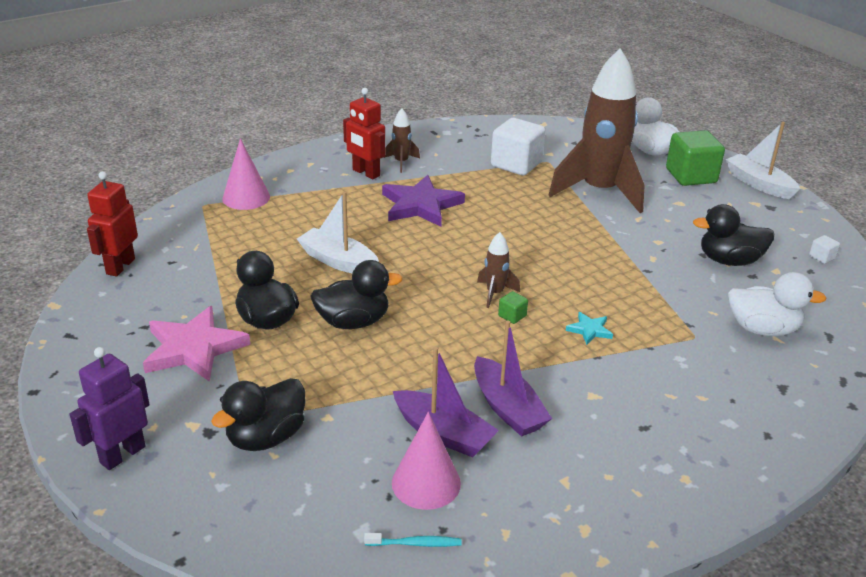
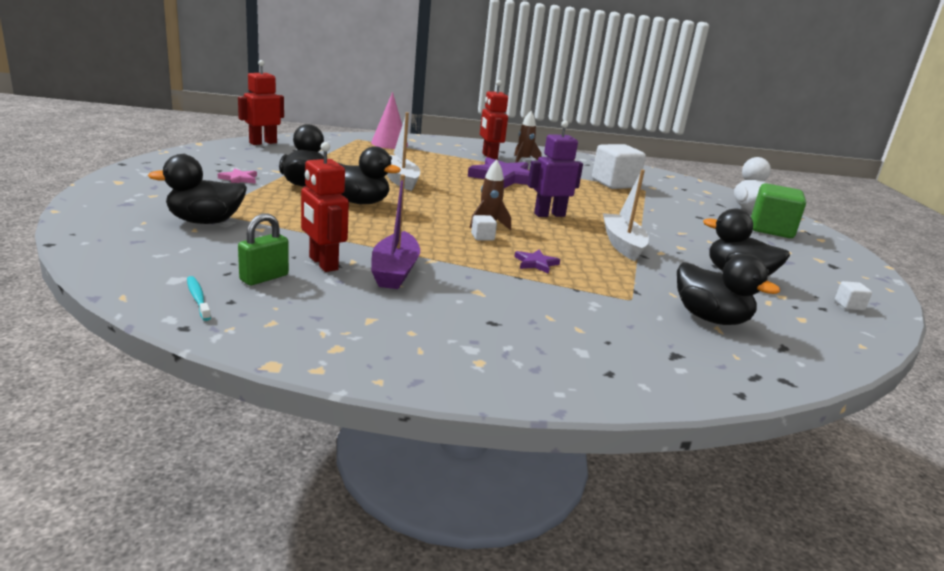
camera: 30 degrees right, 10 degrees down
(122, 454) = (113, 197): purple robot -> purple robot (549, 215)
(194, 348) = (239, 179): pink star -> pink star, size x0.46
(415, 543) = (198, 298): turquoise toothbrush -> turquoise toothbrush turned 150 degrees counterclockwise
(426, 483) = (264, 278): pink cone -> green padlock
(443, 433) = (323, 263): purple boat -> red robot
(512, 316) = (482, 237): green cube -> white cube
(589, 330) = (536, 263): turquoise star -> purple star
(599, 191) = (666, 212): brown rocket -> none
(759, 184) = (839, 252): white boat -> white boat (622, 244)
(762, 329) = (710, 318): white duck -> black duck

